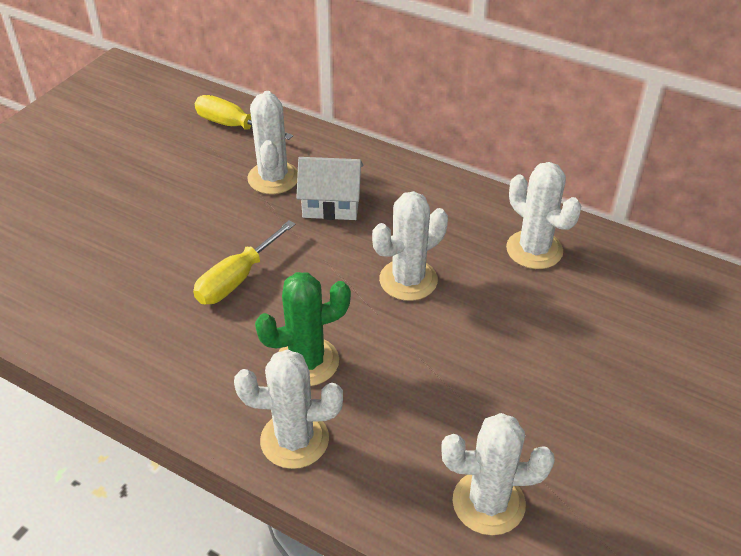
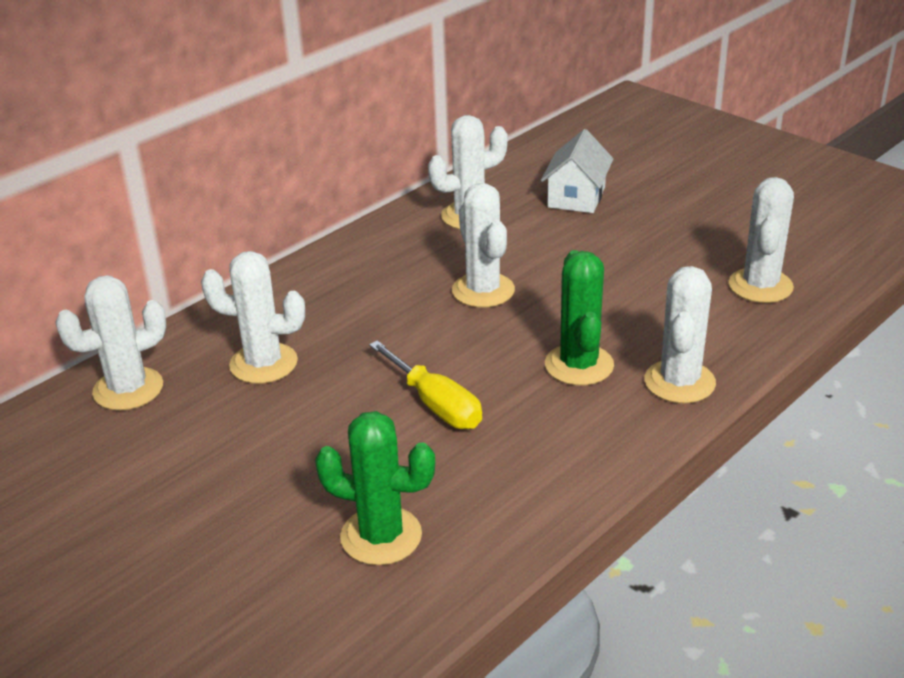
camera: 75 degrees left, 10 degrees down
(84, 278) = (381, 536): none -> green cactus
(233, 125) = (128, 389): yellow screwdriver -> white cactus
(331, 204) = (337, 325): white house -> white house (576, 197)

